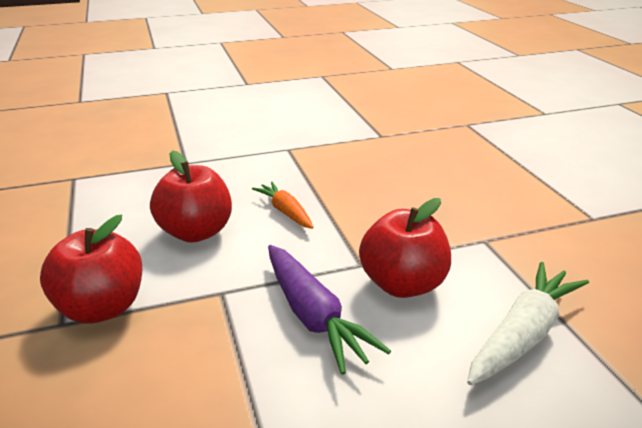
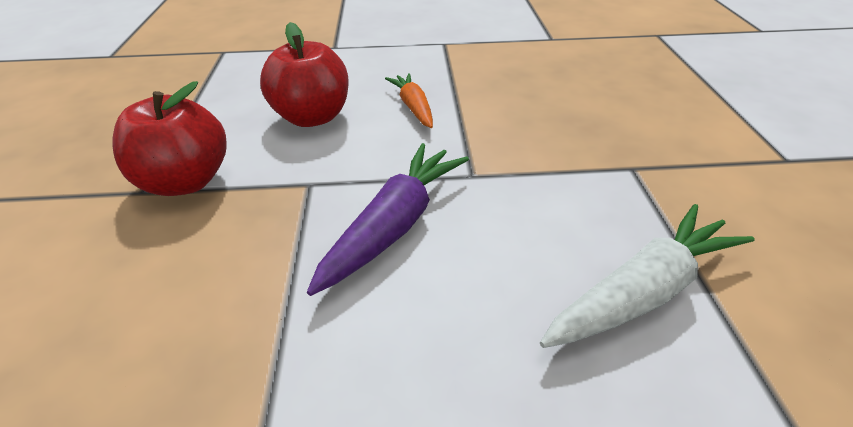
camera: 15 degrees right, 10 degrees up
(313, 316) = (394, 225): purple carrot -> purple carrot turned 135 degrees counterclockwise
(402, 284) = (512, 205): red apple -> none

